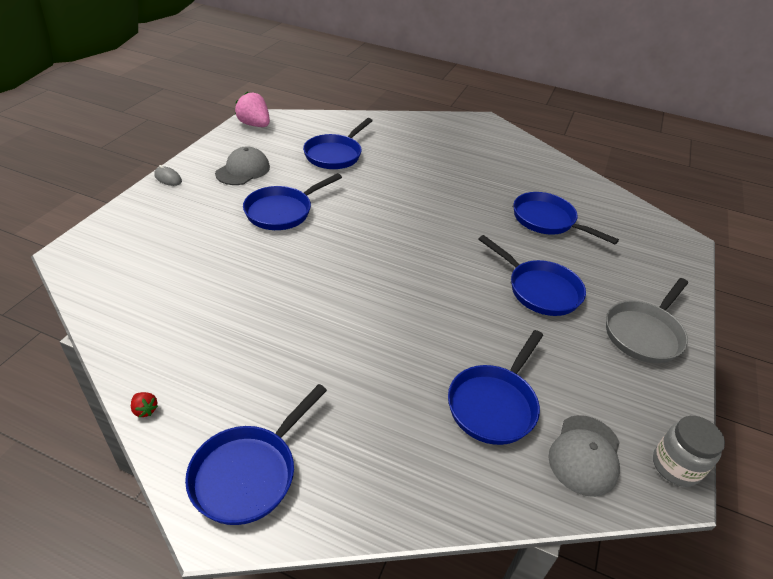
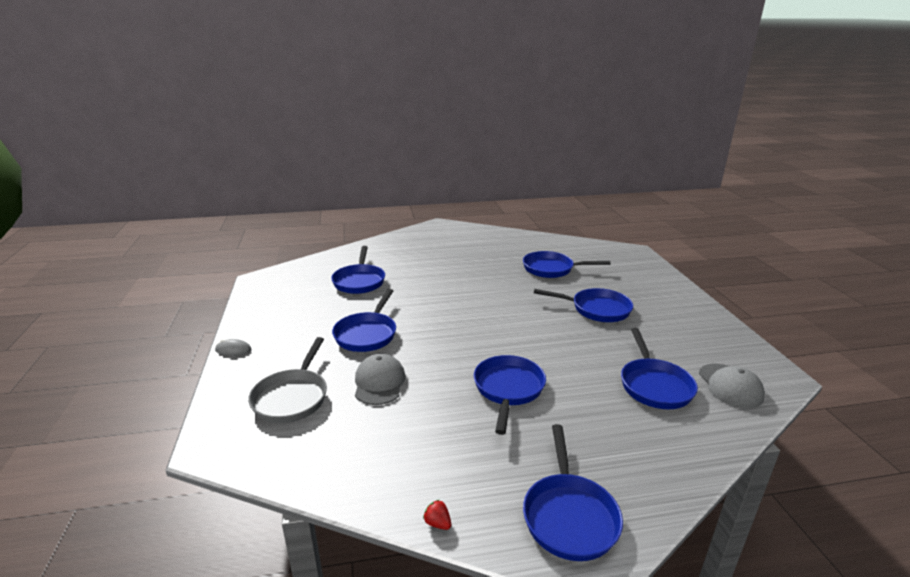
camera: 30 degrees left, 15 degrees down
(145, 410) = (437, 523): red strawberry -> red strawberry turned 150 degrees counterclockwise
(243, 170) = (296, 319): grey cap -> grey cap (379, 382)
(254, 125) = (264, 284): pink strawberry -> none
(340, 328) = (508, 389): none -> blue pan
(644, 333) = (676, 307): grey pan -> grey pan (292, 397)
(675, 466) = (773, 367): grey jar -> none

